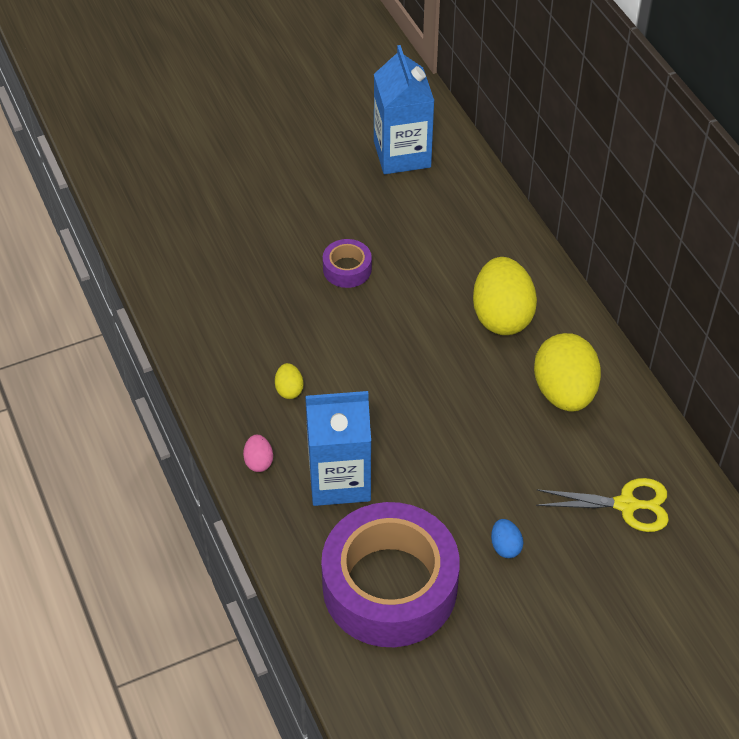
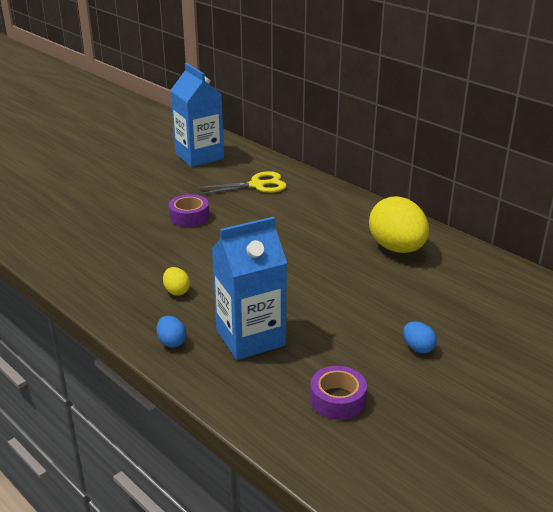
camera: 20 degrees left, 20 degrees down
(258, 461) = (171, 342): pink egg -> blue egg
(389, 586) = (337, 399): purple tape -> purple tape, size x0.42
(502, 316) = (322, 219): yellow egg -> none
(626, 505) = (492, 300): yellow scissors -> yellow scissors (257, 185)

